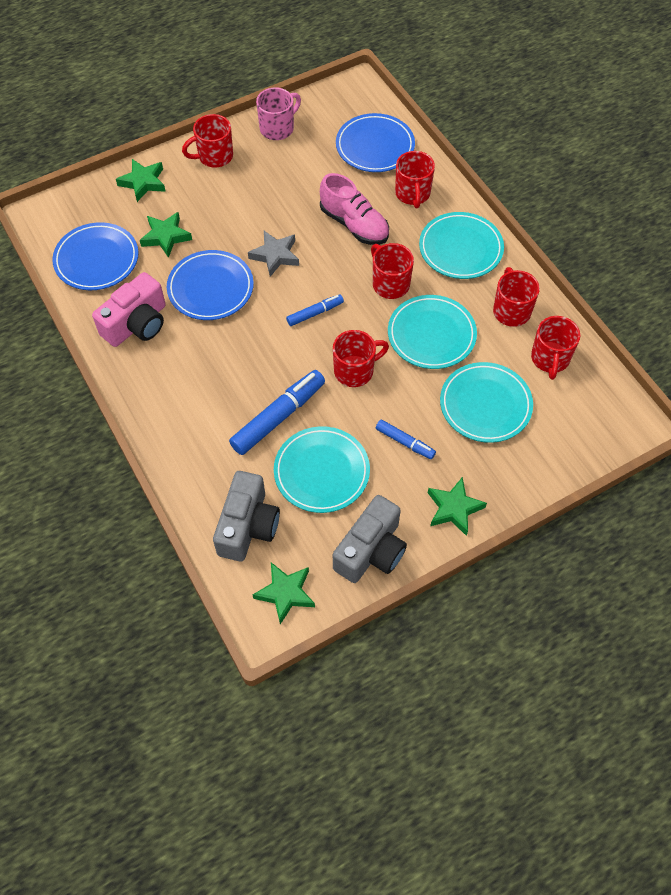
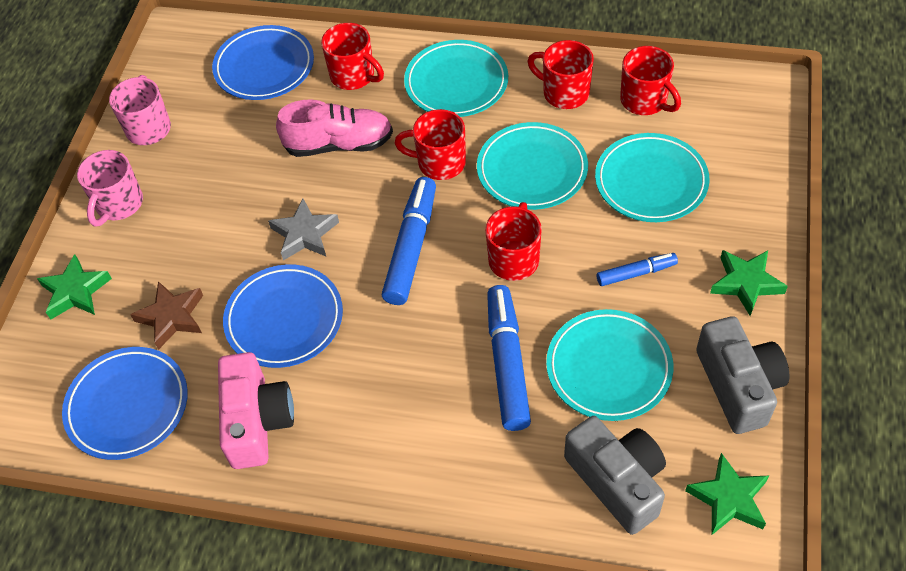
camera: 45 degrees left, 5 degrees down
(166, 236) = (172, 317): green star -> brown star
(214, 156) = (119, 204): red mug -> pink mug
(315, 313) = (411, 247): blue marker -> blue marker, size x1.81

